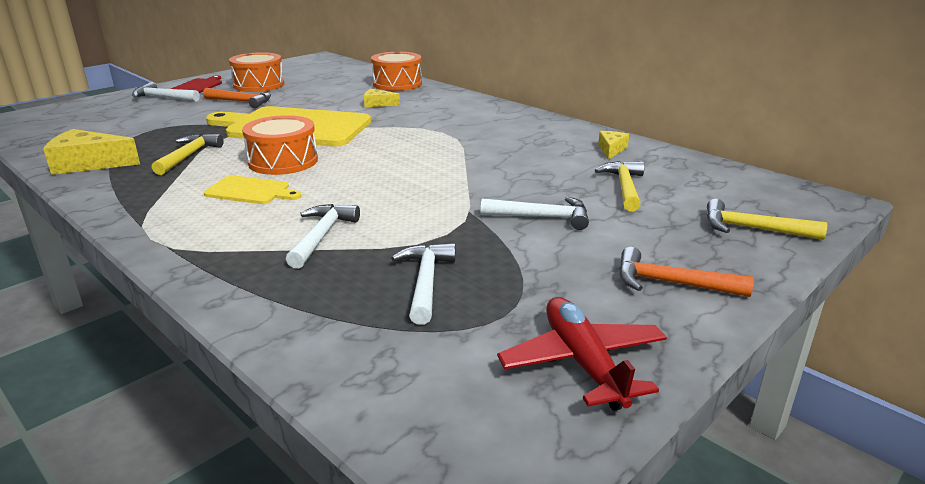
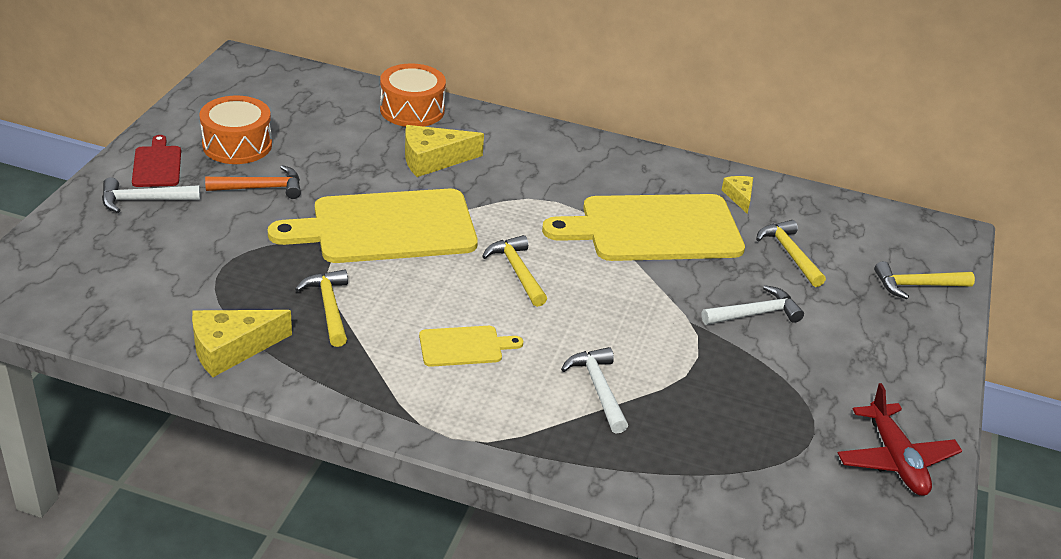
camera: 30 degrees left, 10 degrees up
(283, 161) = (443, 291): orange drum -> none
(356, 160) = (517, 272): none -> yellow hammer
(378, 104) = (433, 160): yellow cheese -> yellow cheese, size x1.78
(425, 282) = (732, 417): white hammer -> none
(507, 156) = (654, 229): none -> yellow cutting board
(583, 363) = (895, 459): red plane -> red plane turned 150 degrees counterclockwise
(671, 283) = (899, 365): orange hammer -> none

